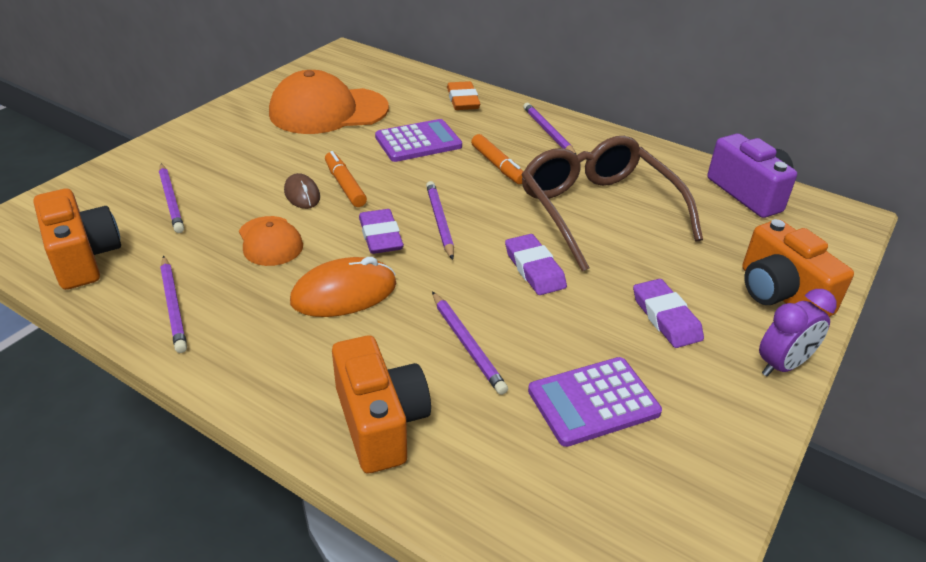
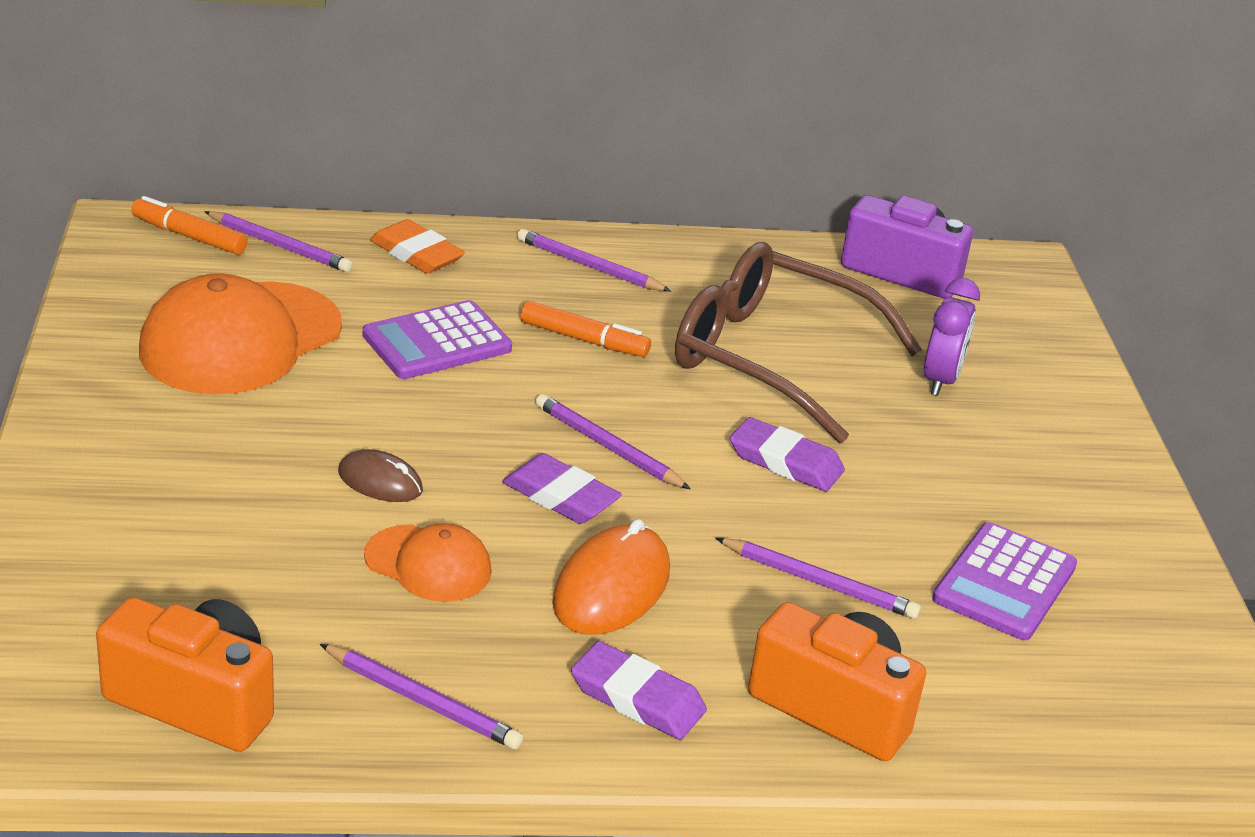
camera: 40 degrees left, 5 degrees down
(171, 200) = (200, 567): purple pencil -> purple pencil (280, 246)
(345, 185) = (421, 445): orange marker -> orange marker (189, 236)
(418, 142) = (437, 342): purple calculator -> purple calculator turned 150 degrees counterclockwise
(666, 317) = (974, 460): purple eraser -> purple eraser (637, 698)
(780, 294) = (1049, 386): orange camera -> none
(782, 365) = (1123, 464): purple clock -> purple clock (940, 380)

